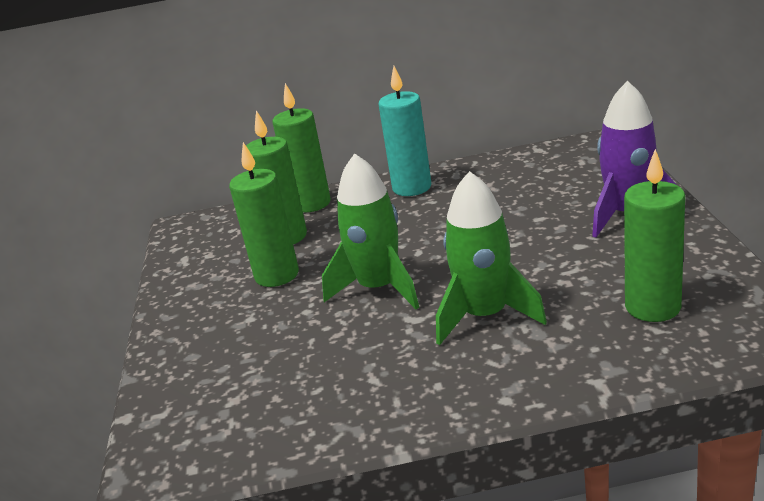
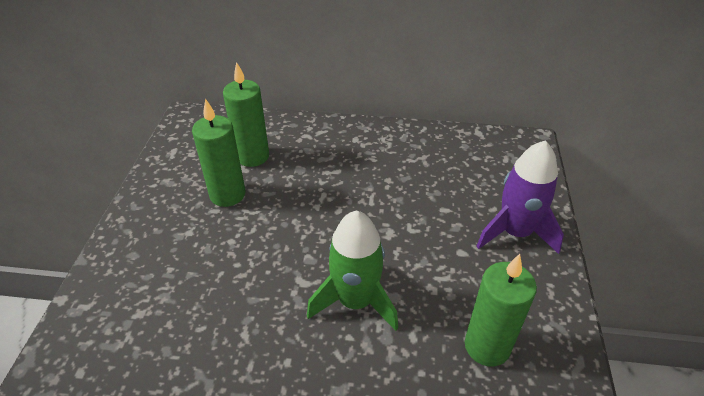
camera: 10 degrees right, 15 degrees up
(311, 203) = (285, 128): green candle -> none
(379, 288) = (292, 238): green rocket -> none
(412, 187) = (365, 139): turquoise candle -> none

